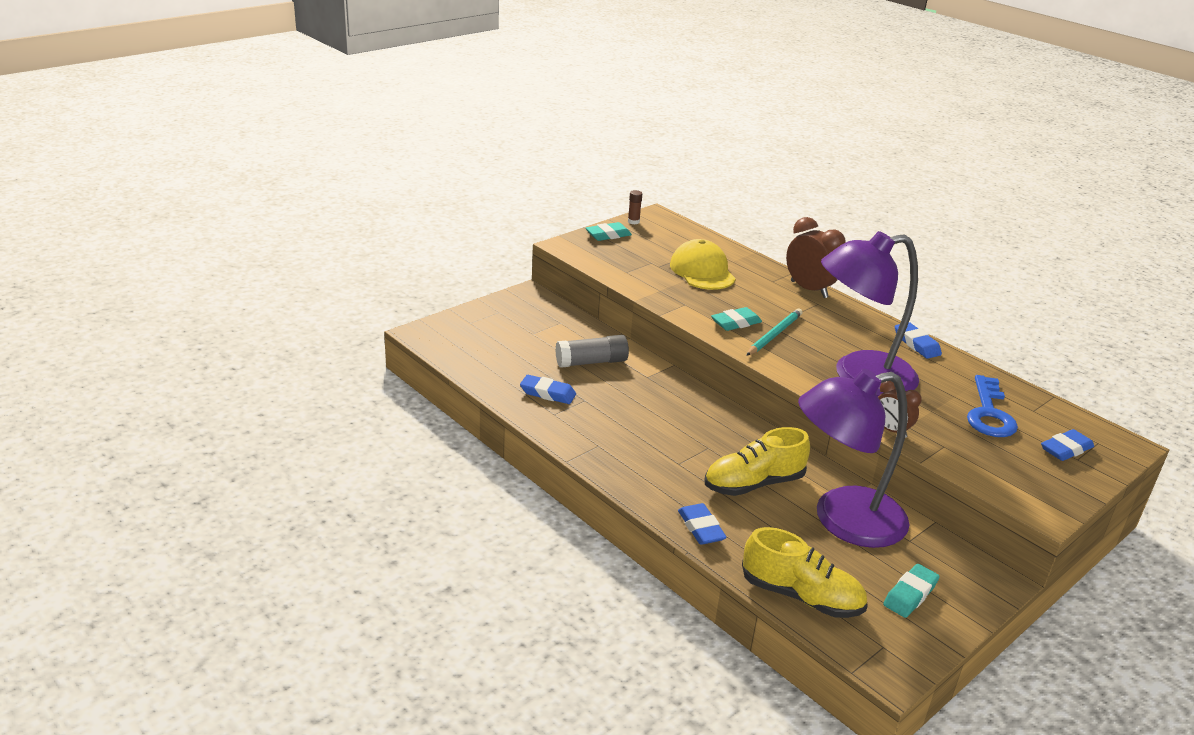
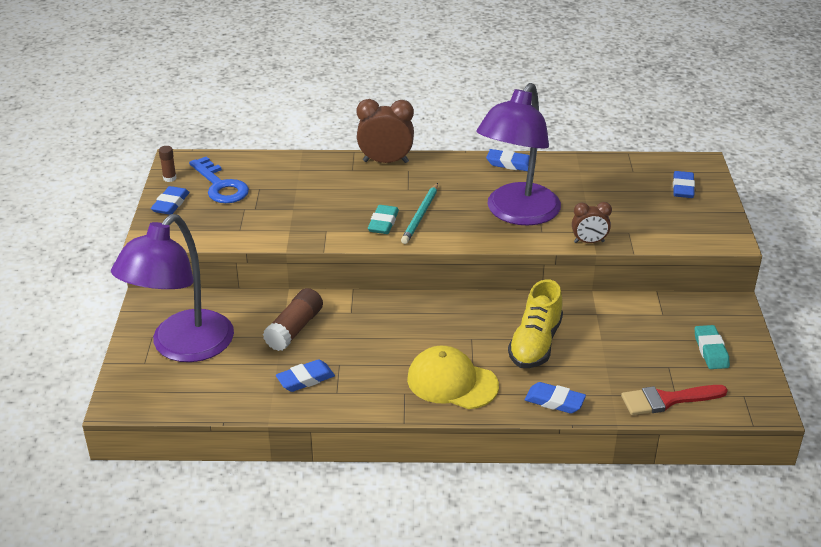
camera: 45 degrees left, 5 degrees up
(591, 362) = (294, 329): grey glue stick -> brown glue stick
(608, 235) = (171, 204): turquoise eraser -> blue eraser
(702, 271) = (292, 192): yellow cap -> yellow cap (452, 382)
(774, 334) = (421, 215): turquoise pencil -> turquoise pencil turned 150 degrees counterclockwise
(801, 596) = (667, 400): yellow shoe -> red brush
(842, 520) = (615, 329): purple lamp -> purple lamp (182, 347)
(989, 413) = (617, 190): blue key -> blue key (220, 186)

